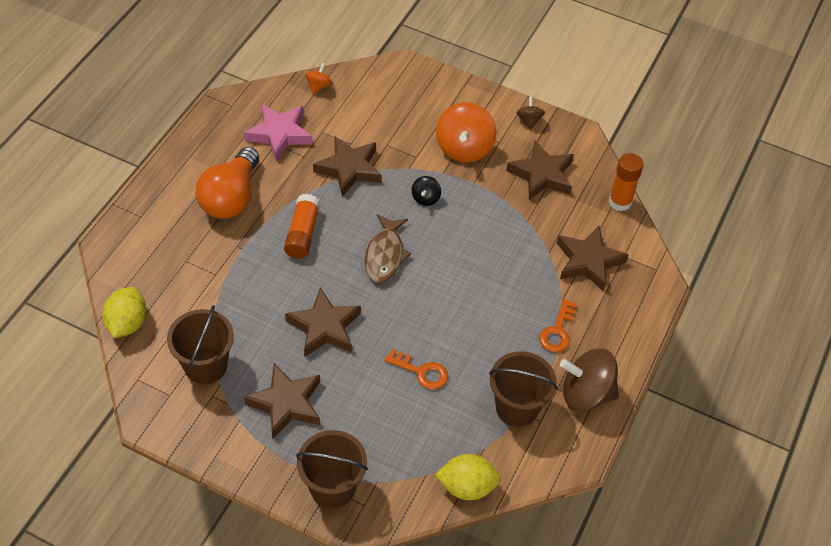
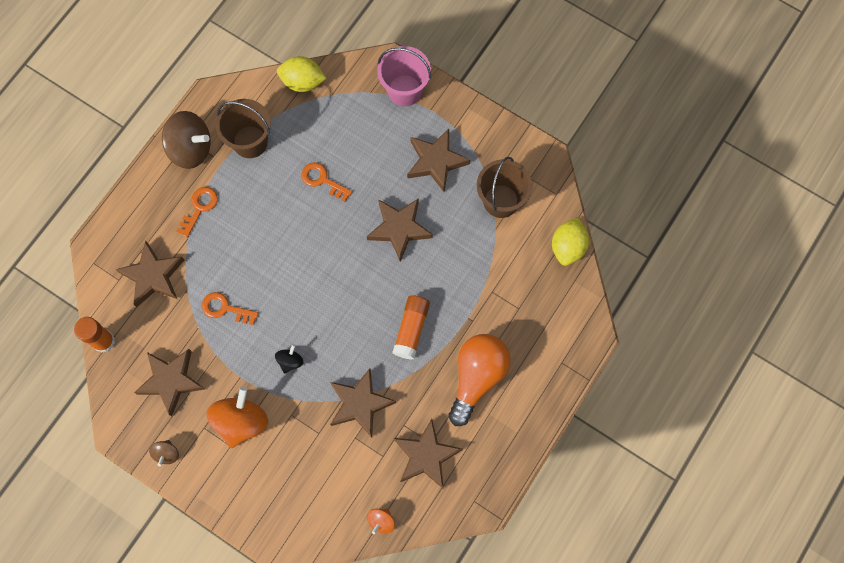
camera: 170 degrees left, 20 degrees up
(280, 134) = (426, 456): pink star -> brown star
(332, 487) = (404, 90): brown bucket -> pink bucket
(385, 255) = (338, 299): brown fish -> none
(503, 238) = (225, 308): none -> orange key

